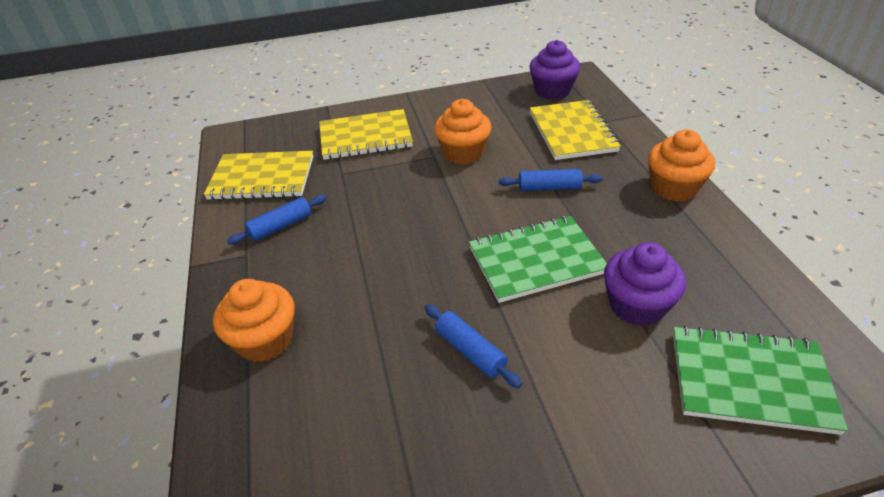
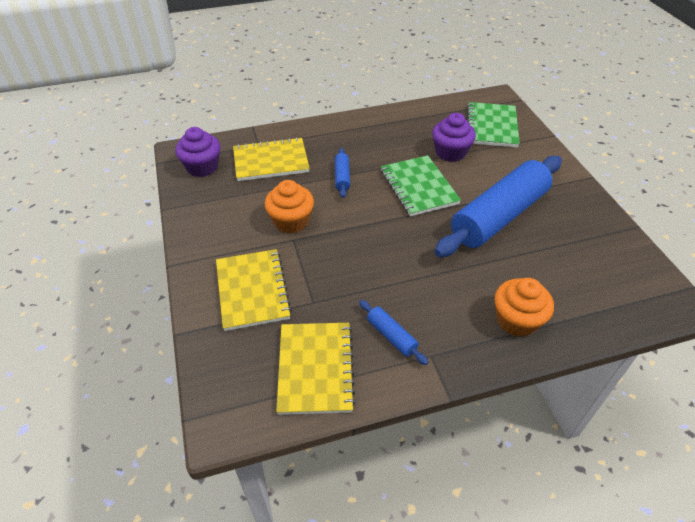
camera: 95 degrees left, 5 degrees up
(470, 351) = (499, 216): blue rolling pin -> blue rolling pin, size x2.46
(673, 188) = (344, 126): orange cupcake -> none

